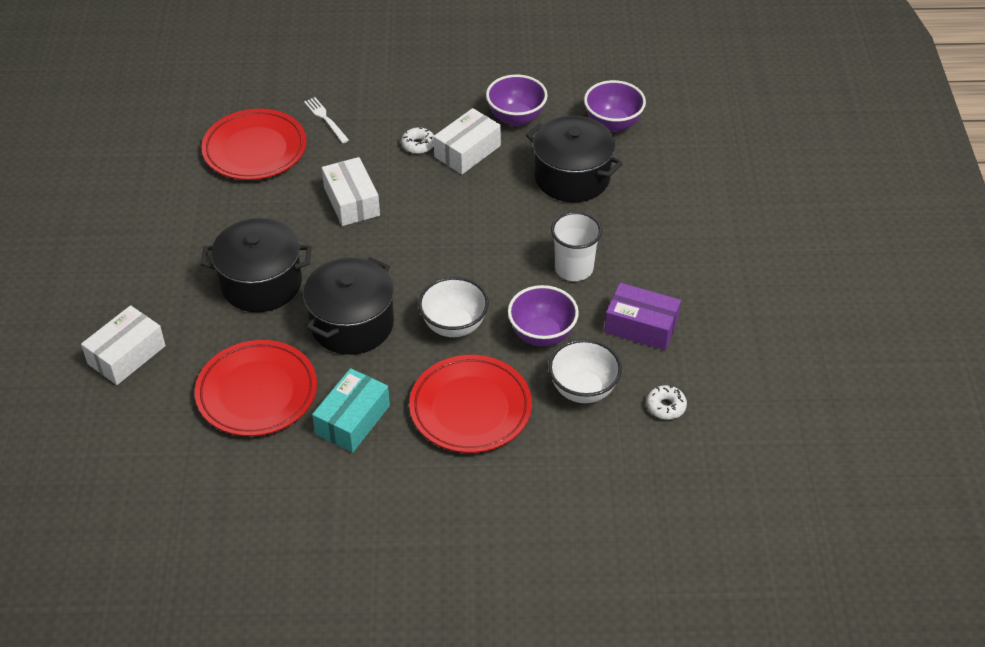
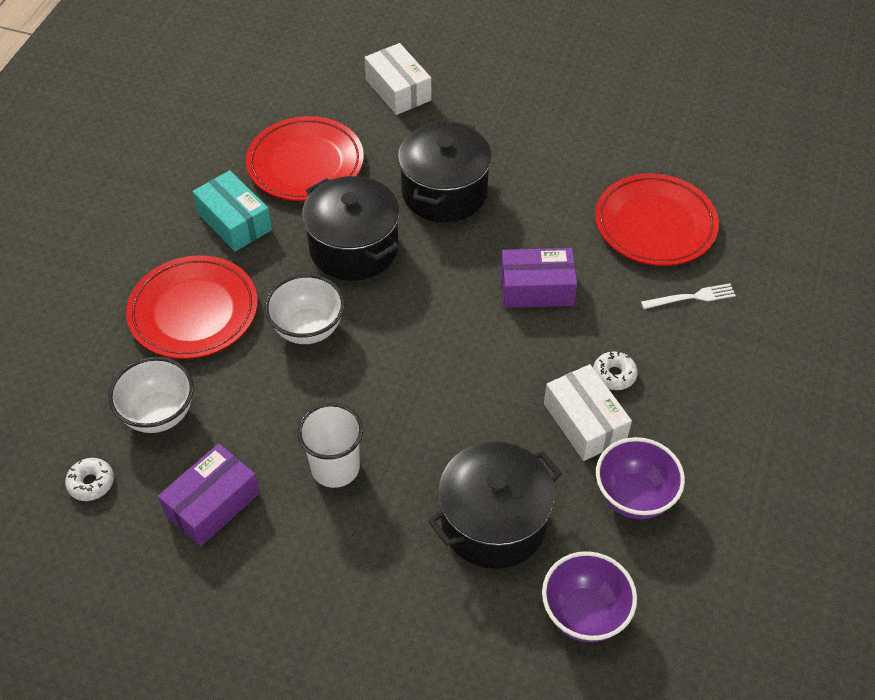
camera: 110 degrees right, 5 degrees up
(351, 201) = (536, 289): white box -> purple box
(542, 334) = (254, 402): purple bowl -> none

